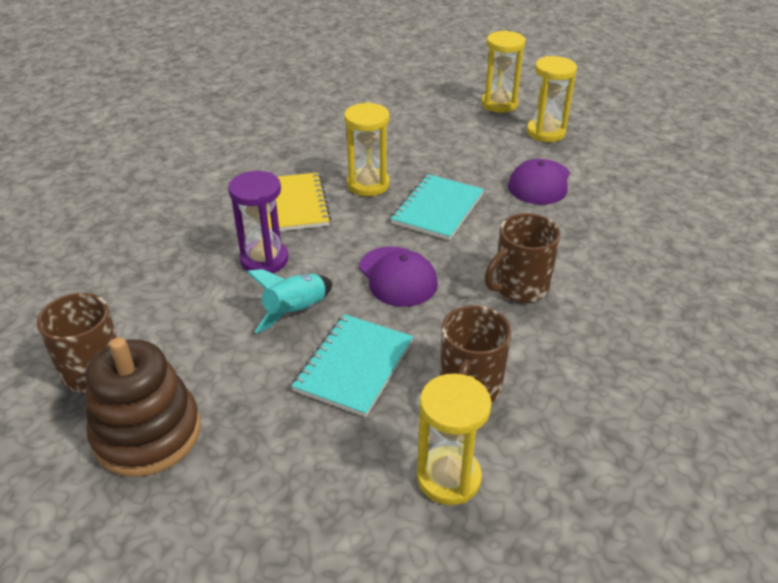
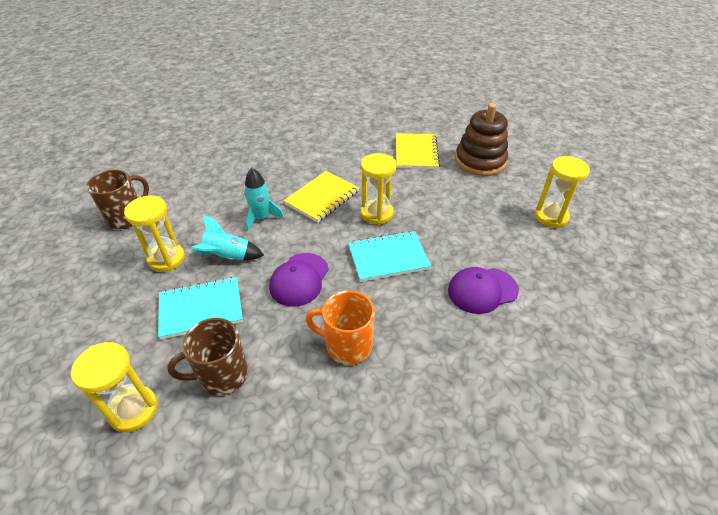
camera: 50 degrees right, 5 degrees up
(147, 433) = (95, 262): brown stacking toy -> brown stacking toy (480, 161)
(264, 260) = (261, 218): purple hourglass -> turquoise rocket
(312, 117) = (416, 152): none -> yellow notebook
(519, 287) = (347, 345): brown mug -> orange mug
(546, 132) = (550, 259): yellow hourglass -> yellow hourglass (166, 259)

